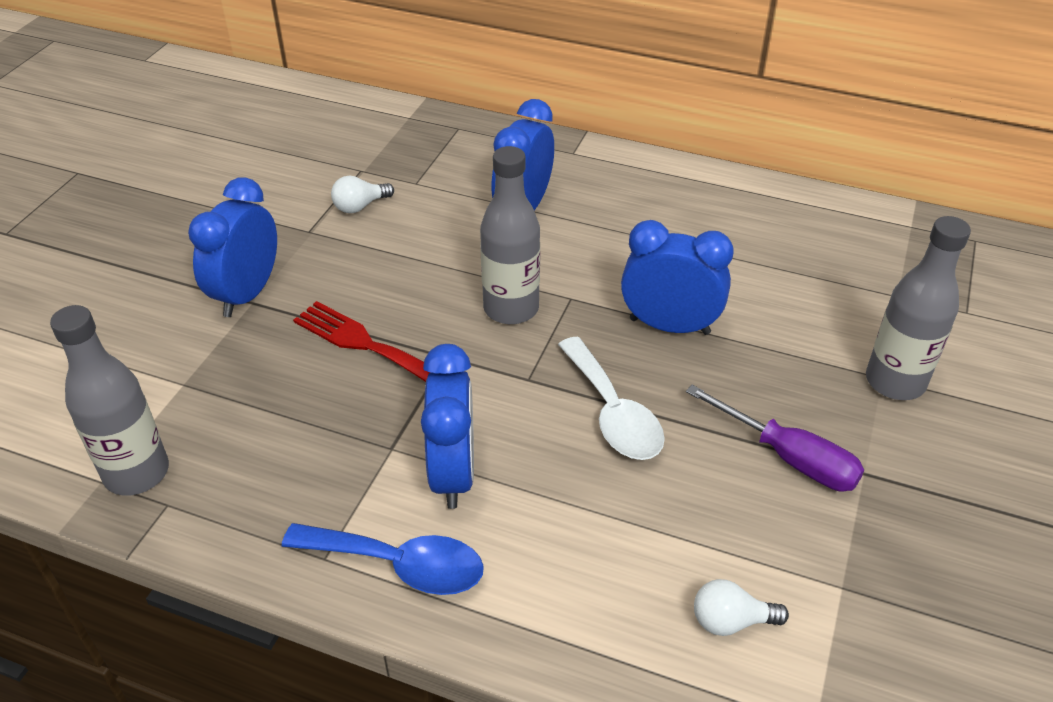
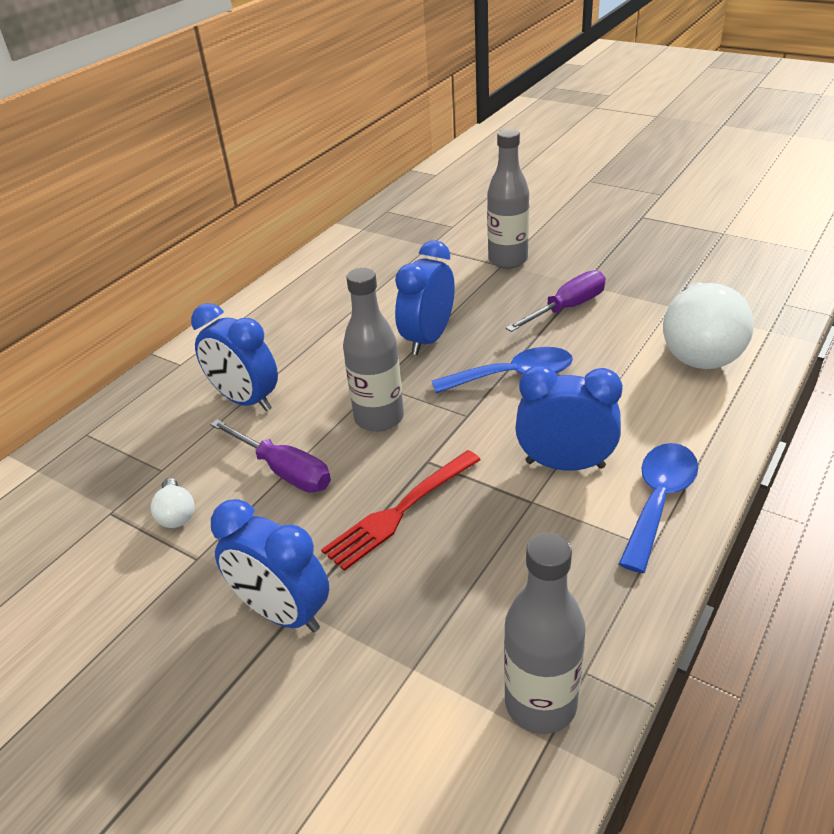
camera: 75 degrees left, 5 degrees down
(421, 257) = (284, 470): none -> purple screwdriver
(613, 413) = (513, 376): white spoon -> blue spoon
(730, 621) = (699, 349): white light bulb -> white light bulb, size x2.34

